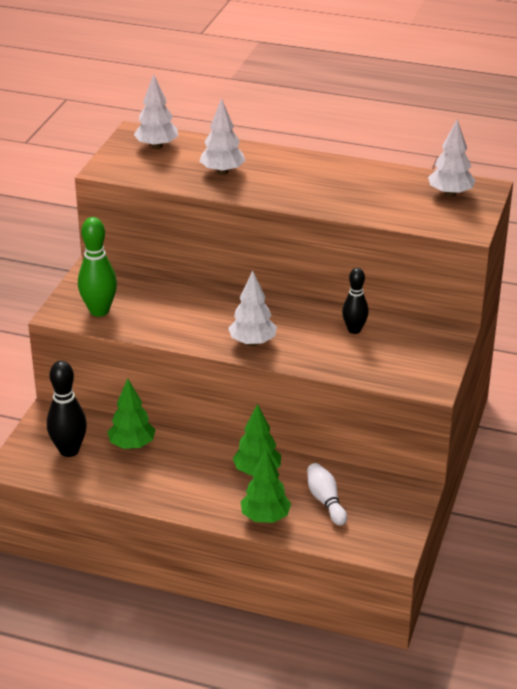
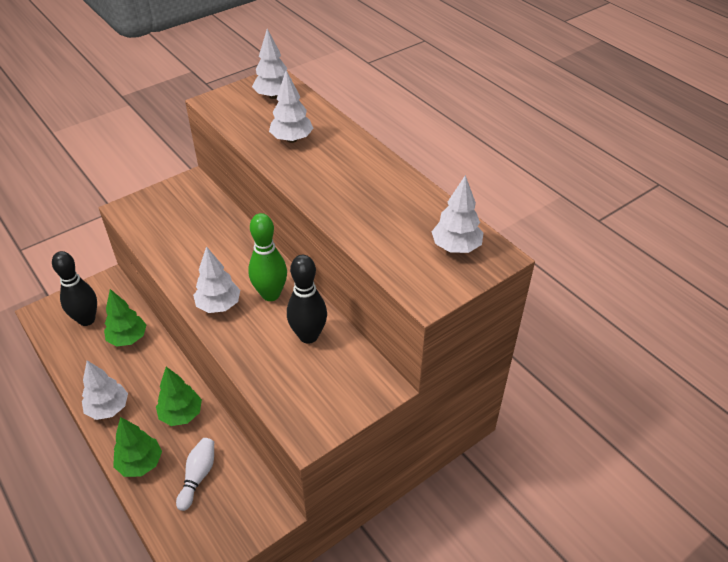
camera: 35 degrees right, 10 degrees up
(99, 311) = (151, 219): green bowling pin -> green bowling pin (270, 294)
(184, 498) = (108, 408): none -> white tree
(354, 330) = (308, 336): black bowling pin -> black bowling pin, size x1.50

